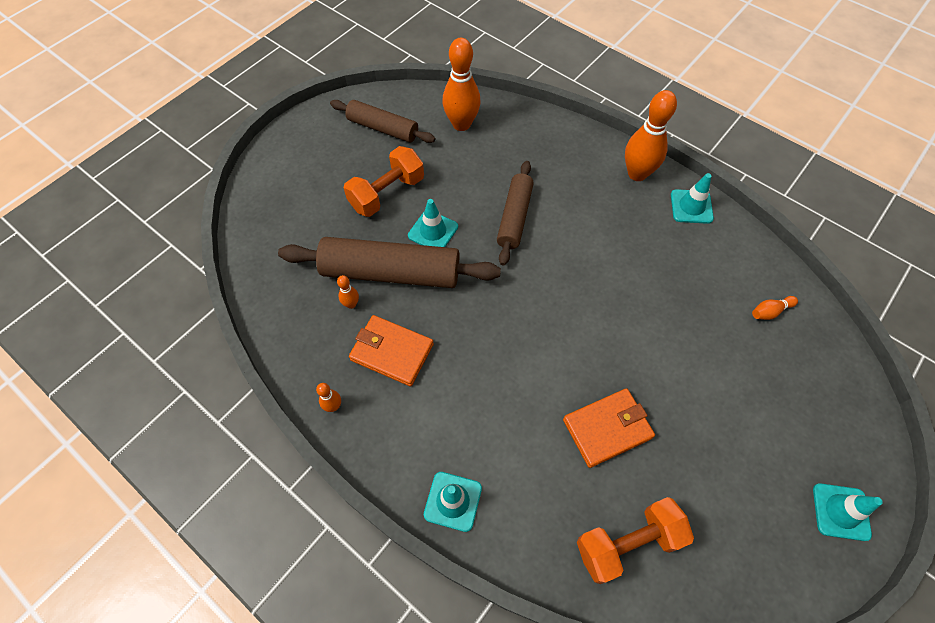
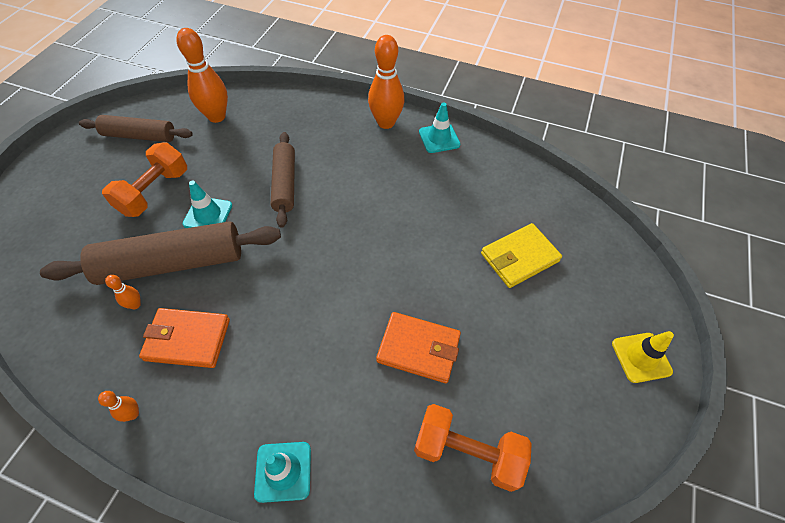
camera: 20 degrees left, 5 degrees down
(607, 428) = (418, 348): orange wallet -> orange wallet turned 60 degrees clockwise
(627, 543) = (467, 452): orange dumbbell -> orange dumbbell turned 60 degrees clockwise
(741, 366) = (519, 257): none -> yellow wallet
(770, 311) = (529, 206): orange bowling pin -> none
(841, 512) = (641, 357): turquoise traffic cone -> yellow traffic cone

